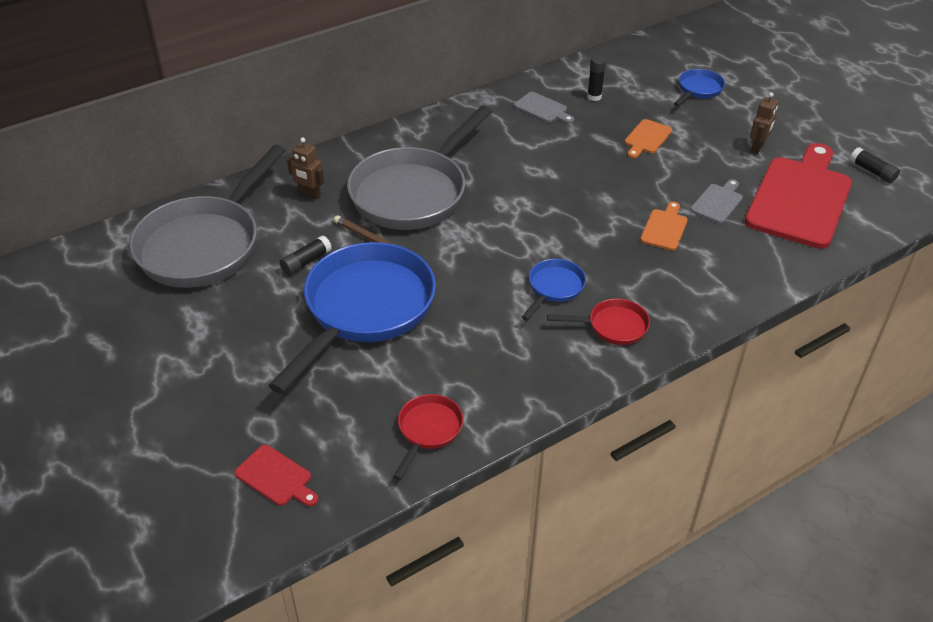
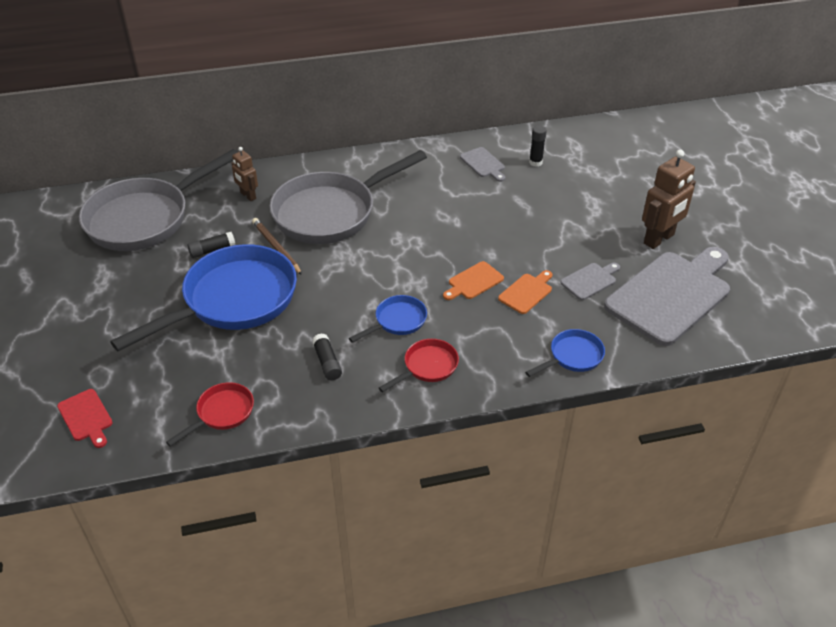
camera: 20 degrees right, 0 degrees up
(613, 326) = (427, 367): red pan -> red pan turned 60 degrees counterclockwise
(647, 138) = (560, 209): orange cutting board -> orange cutting board (473, 282)
(698, 90) = (635, 175): blue pan -> blue pan (572, 356)
(757, 148) = (659, 239): brown robot -> brown robot, size x1.73
(800, 198) = (671, 294): red cutting board -> grey cutting board
(872, 171) = (759, 286): black glue stick -> black glue stick (327, 362)

